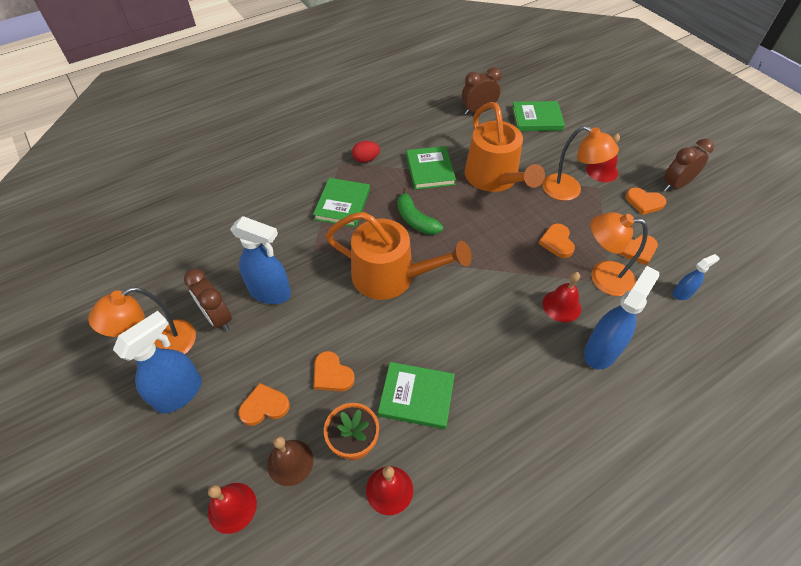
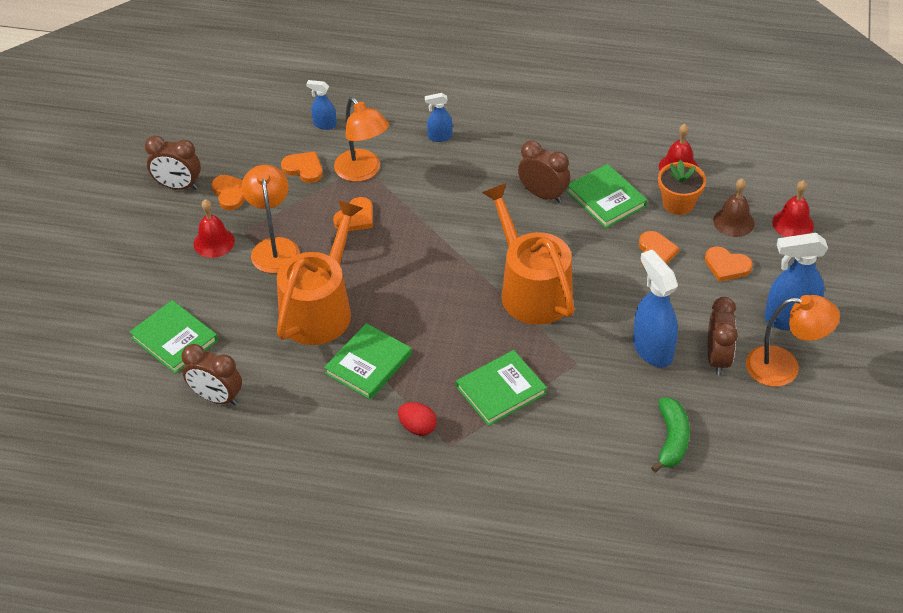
camera: 135 degrees left, 5 degrees down
(415, 220) = (449, 323): green banana -> green banana (672, 439)
(466, 360) = (543, 195): none -> brown clock
(561, 306) = (424, 177): red bell -> none
(601, 350) = (439, 137): blue spray bottle -> blue spray bottle, size x0.53

